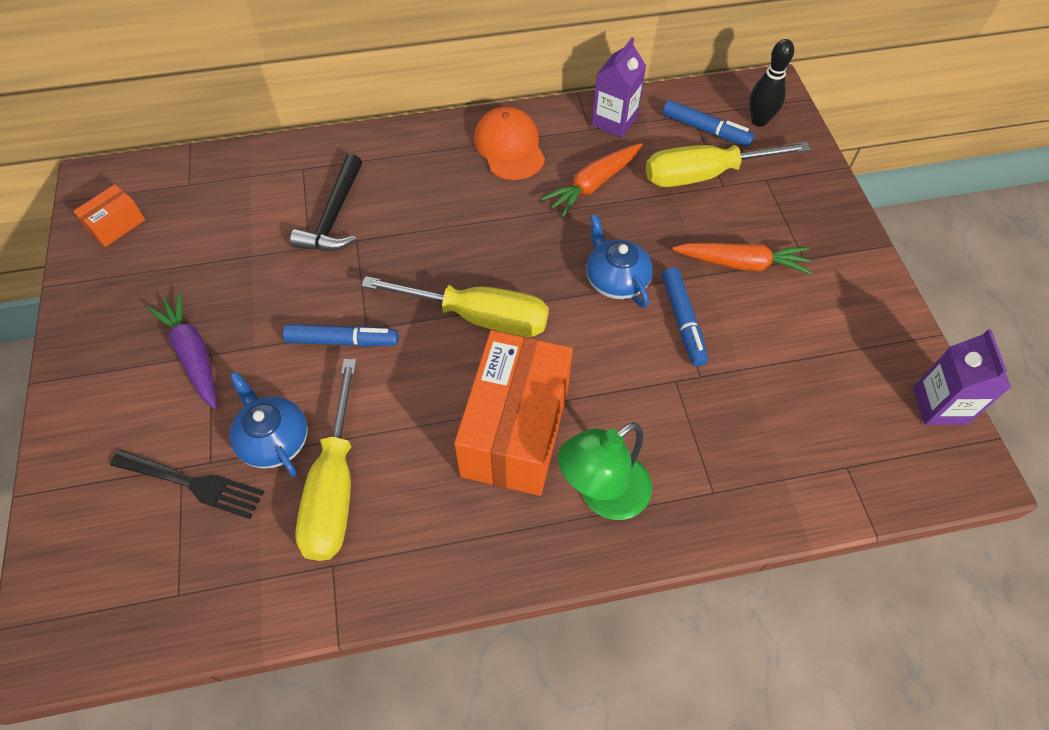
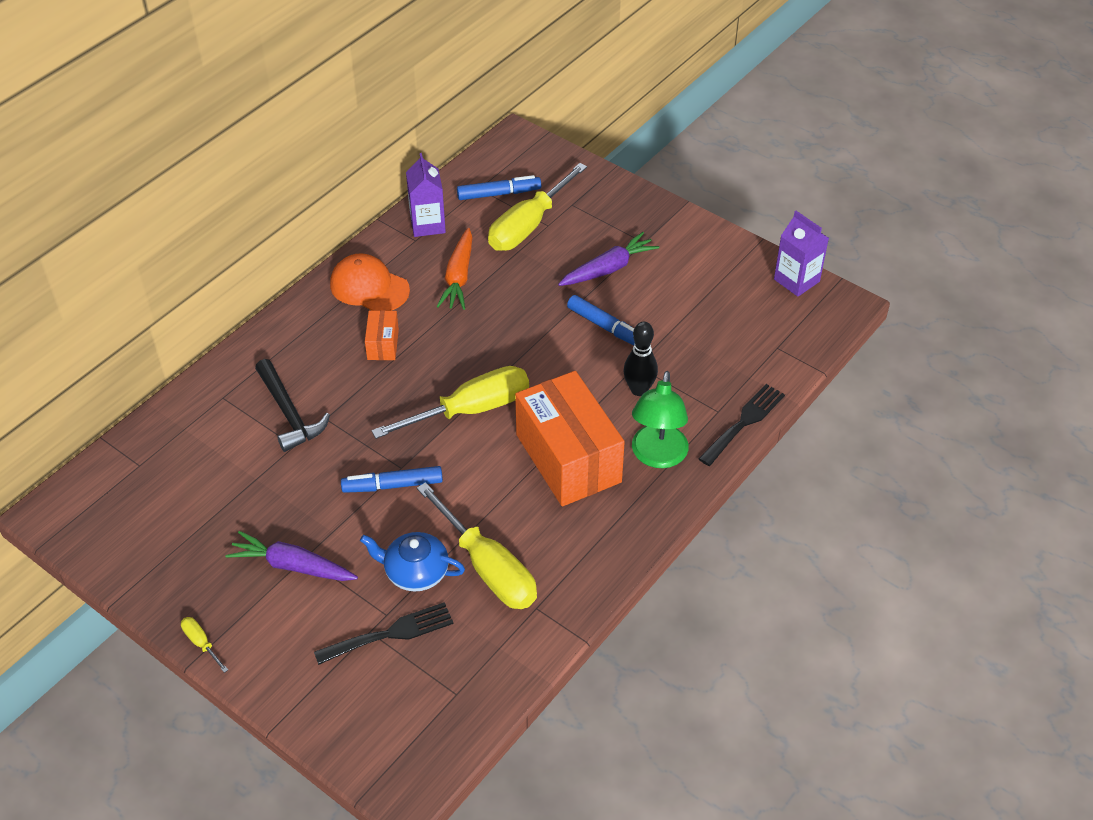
camera: 40 degrees left, 10 degrees down
(61, 371) = (201, 643): none -> yellow screwdriver
(116, 225) = (115, 529): orange box -> orange box (383, 344)
(342, 341) = (393, 485): blue marker -> blue marker turned 150 degrees counterclockwise
(616, 279) = (538, 329): blue teapot -> none
(731, 526) = (744, 422): none -> black fork
(742, 263) = (608, 269): orange carrot -> purple carrot
(759, 121) = (529, 166): black bowling pin -> black bowling pin (639, 390)

